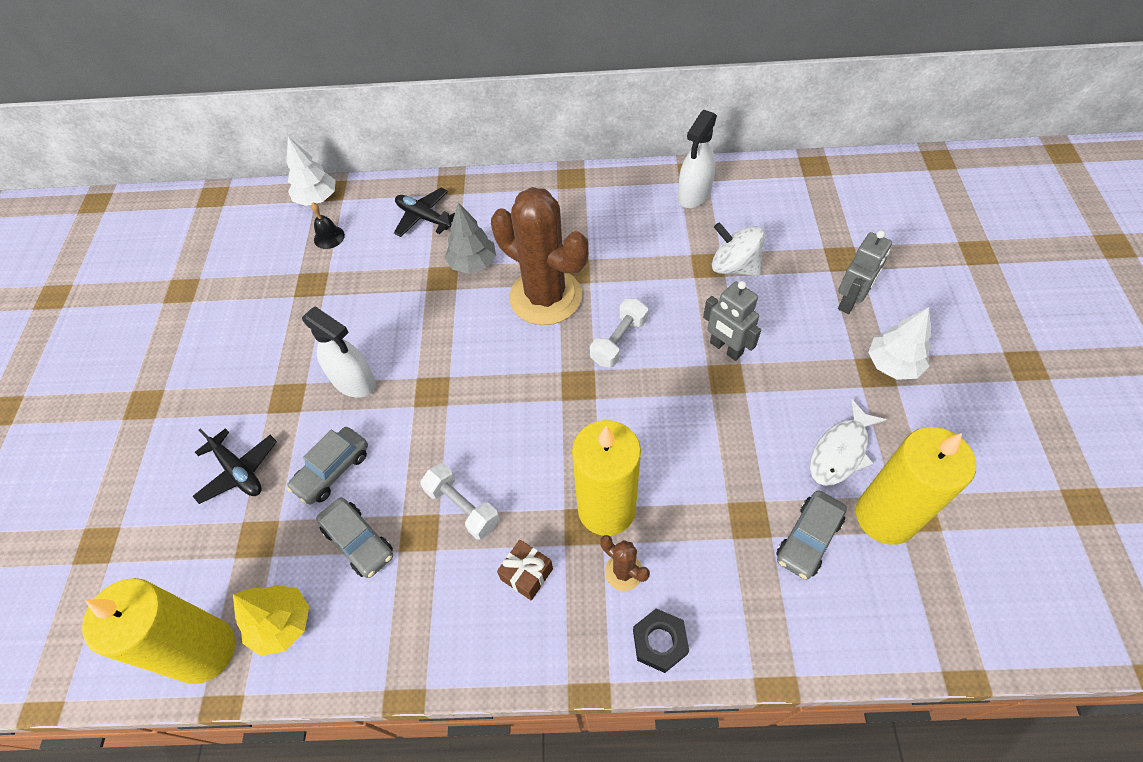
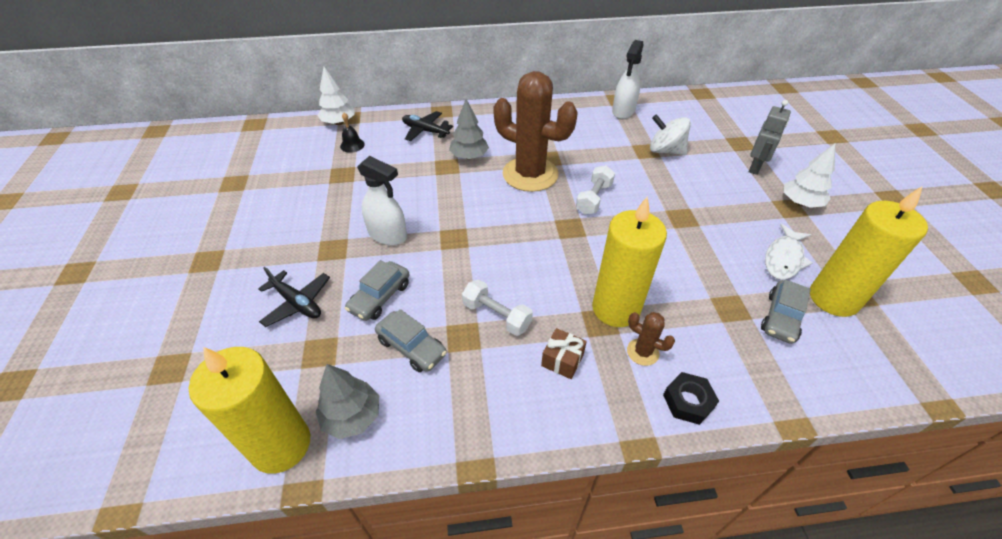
camera: 10 degrees left, 10 degrees down
(282, 624) = (352, 416): yellow tree -> grey tree
(725, 348) = (675, 199): grey robot -> none

